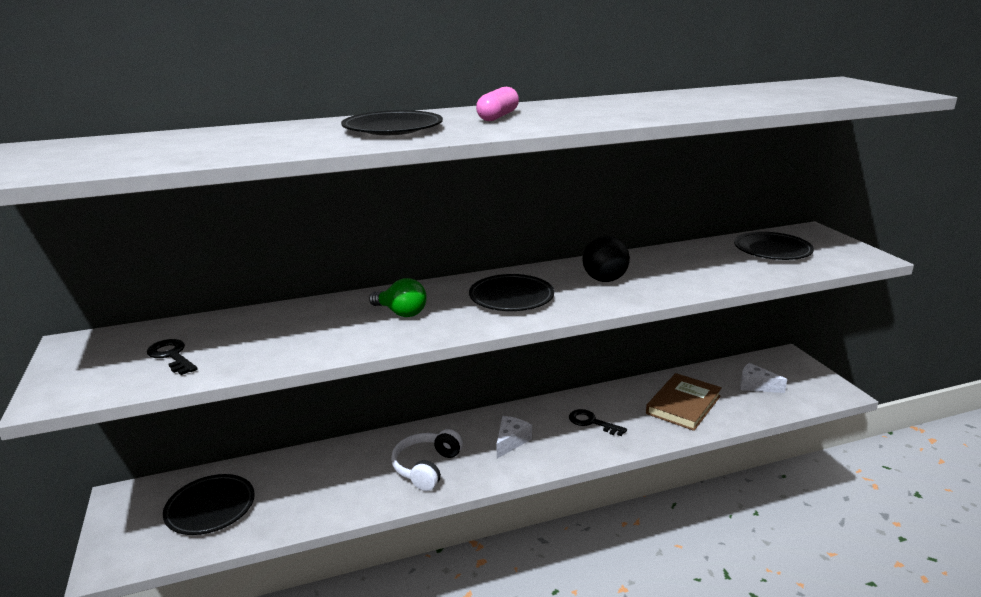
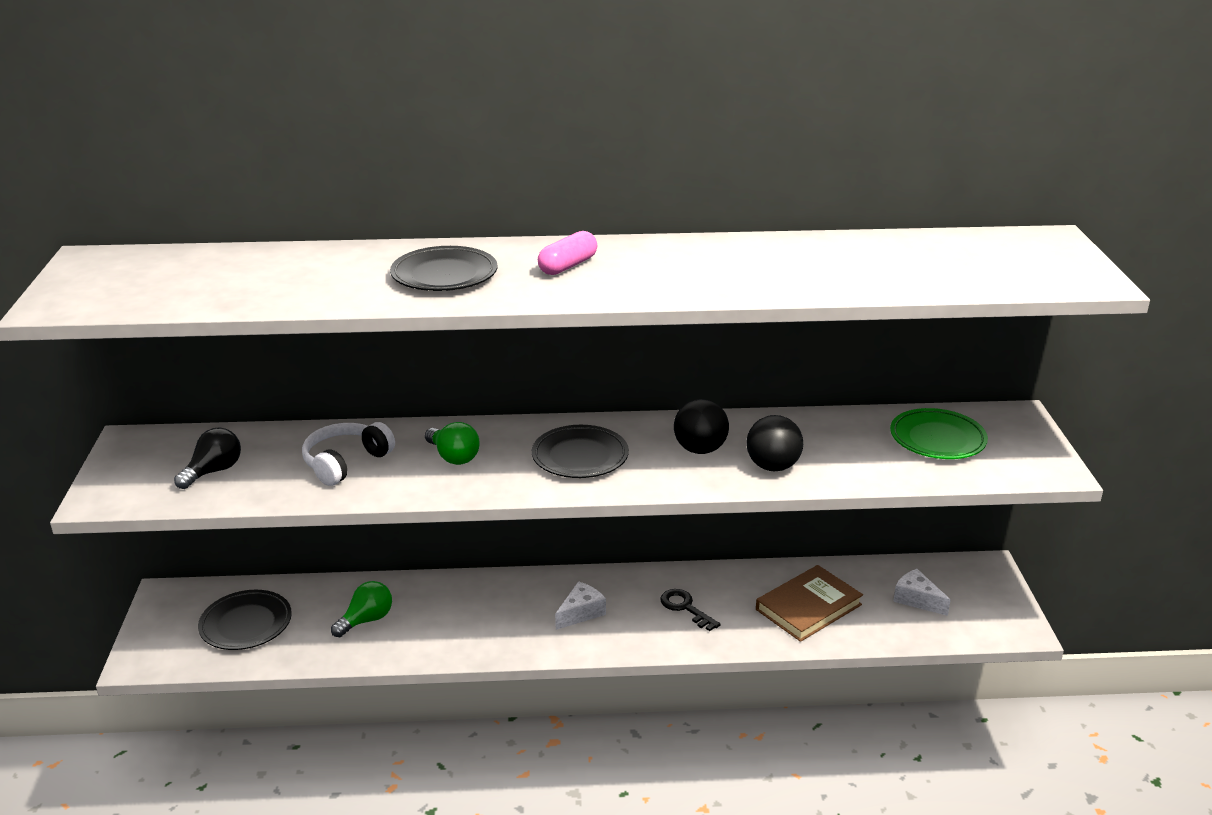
camera: 15 degrees right, 5 degrees up
(172, 356) = (213, 471): black key -> black light bulb
(326, 482) = (366, 620): none -> green light bulb
(427, 467) = (476, 624): white headphones -> white headphones (346, 462)
(670, 283) = (772, 466): none -> black ball
(772, 250) = (937, 439): black plate -> green plate

